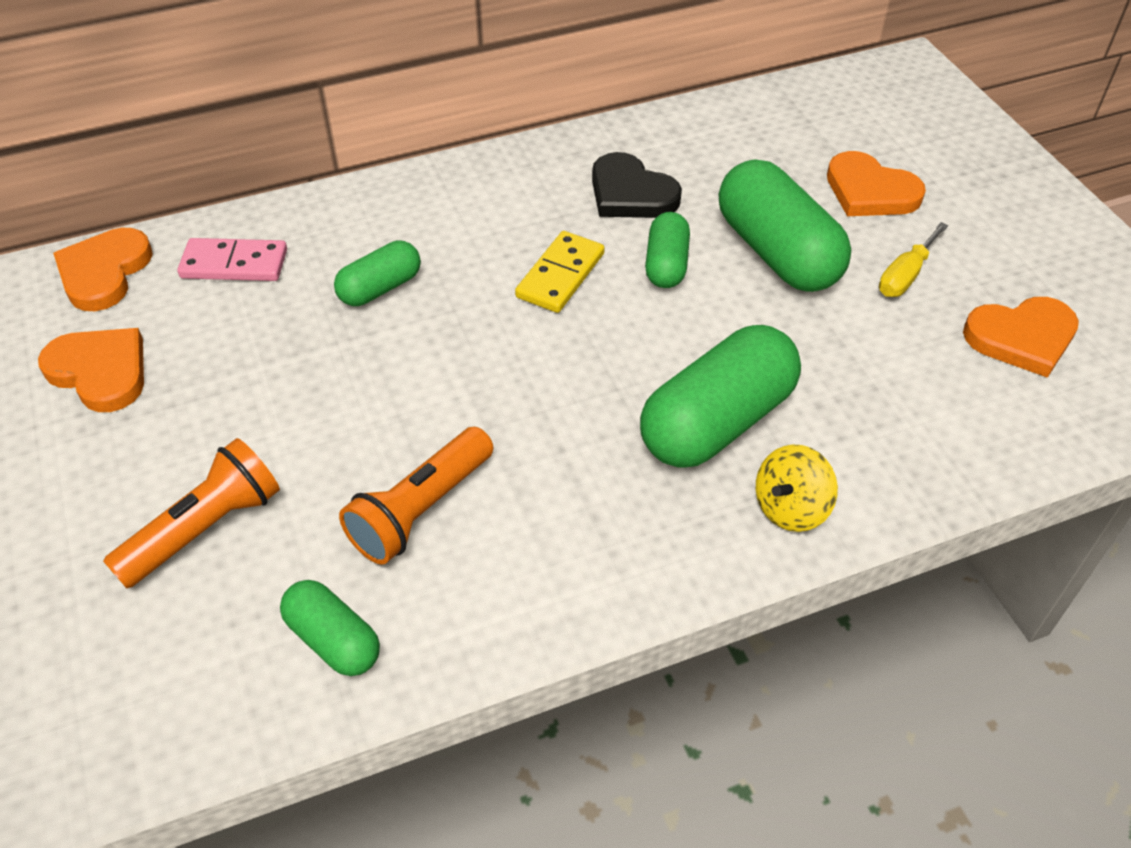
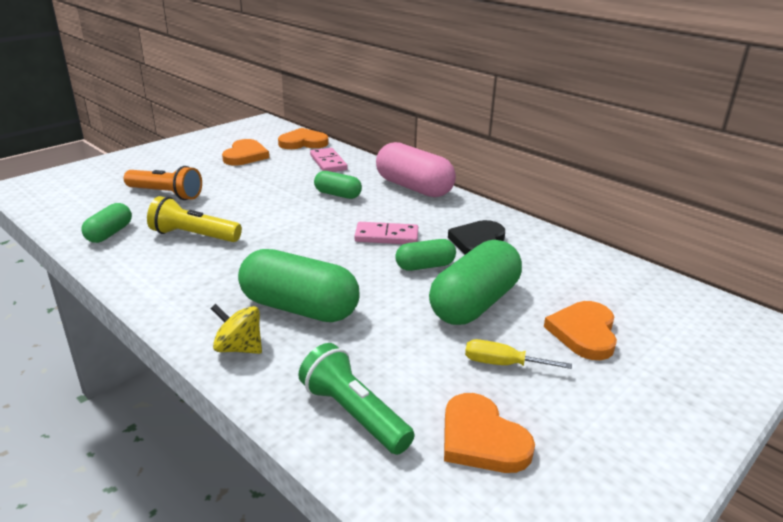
camera: 65 degrees right, 20 degrees down
(415, 195) = (414, 187): none -> pink capsule
(421, 510) = (193, 236): orange flashlight -> yellow flashlight
(560, 275) = (386, 236): yellow domino -> pink domino
(957, 427) = (353, 414): none -> green flashlight

